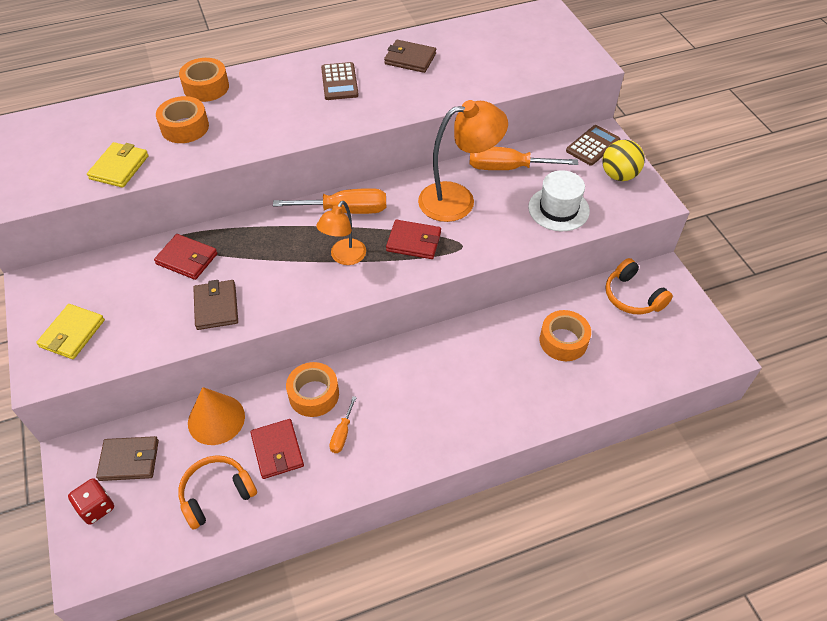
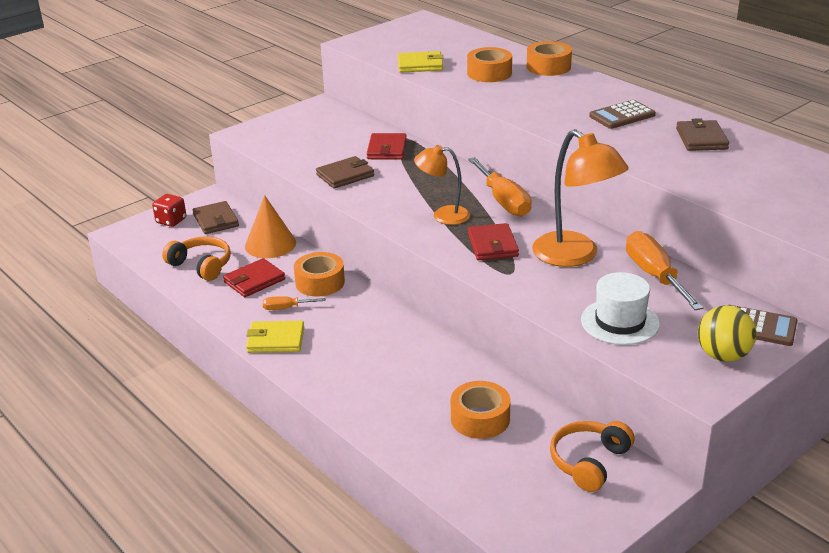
camera: 70 degrees right, 20 degrees down
(72, 333) = (284, 132): yellow wallet -> yellow wallet (275, 340)

